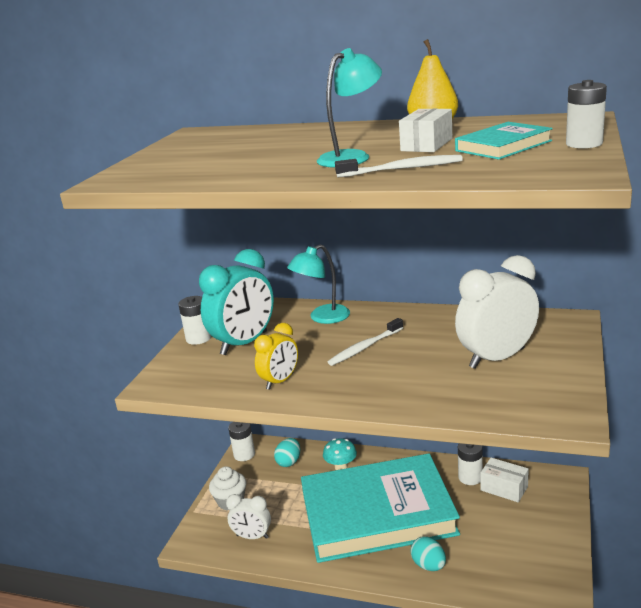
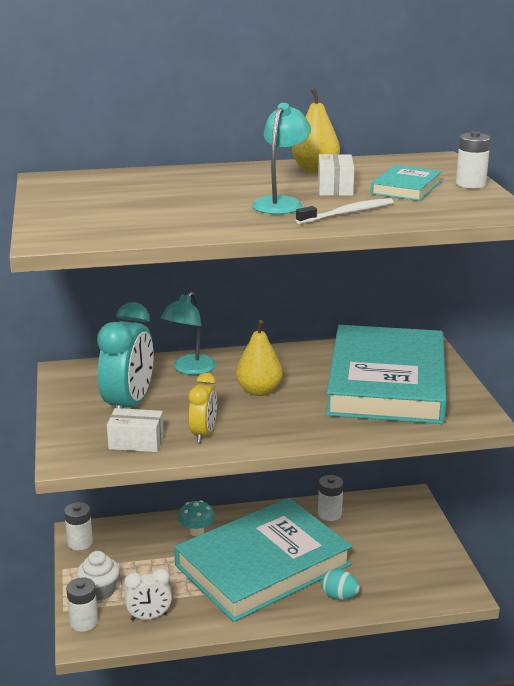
camera: 30 degrees left, 0 degrees up
(198, 338) = (70, 408): white battery -> white battery (84, 622)
(289, 462) = (137, 539): turquoise egg -> none
(365, 347) = (259, 391): white toothbrush -> yellow pear
(497, 358) = (387, 382): white clock -> turquoise book
(504, 488) = (365, 516): white box -> white box (136, 442)

